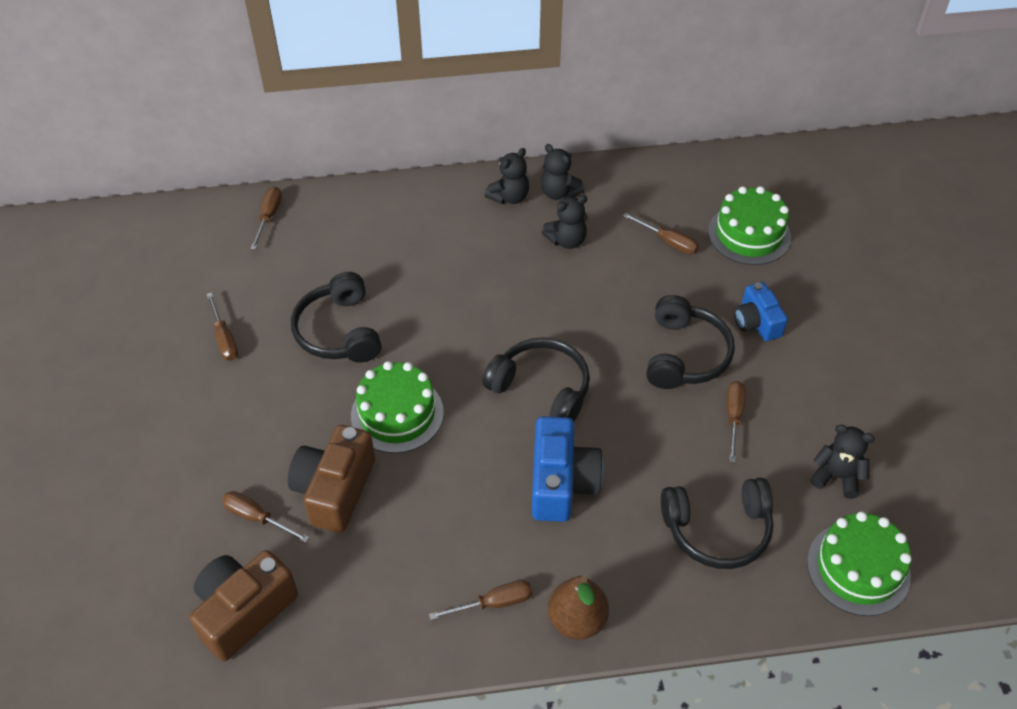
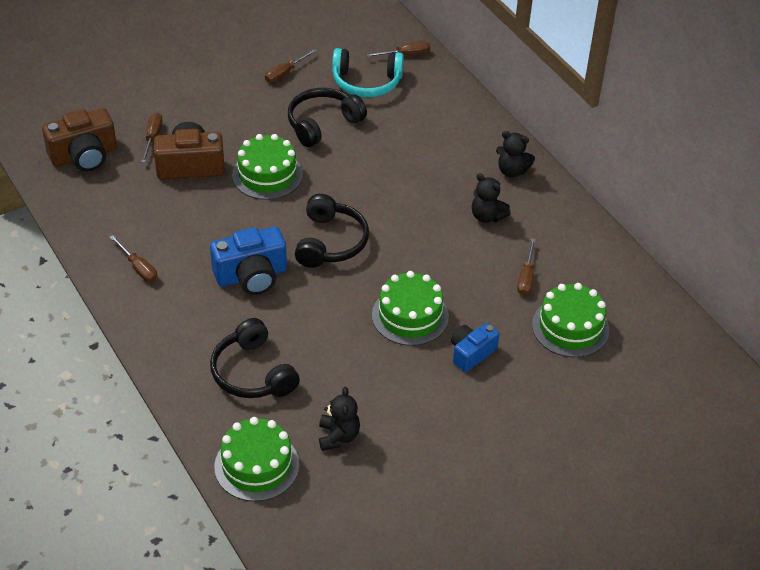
camera: 65 degrees right, 5 degrees down
(244, 611) = (84, 156): brown camera -> brown camera turned 135 degrees clockwise
(292, 267) = (366, 82): none -> turquoise headphones
(559, 193) = (536, 198): black teddy bear -> none
(577, 620) = (143, 313): brown pear -> none
(684, 355) = (410, 316): black headphones -> green cake
(733, 417) = (363, 359): brown screwdriver -> none

